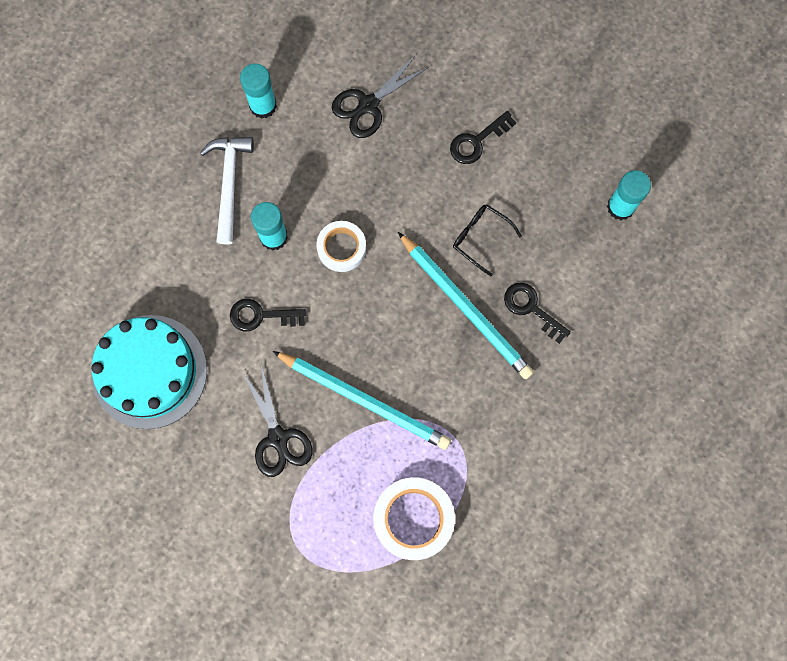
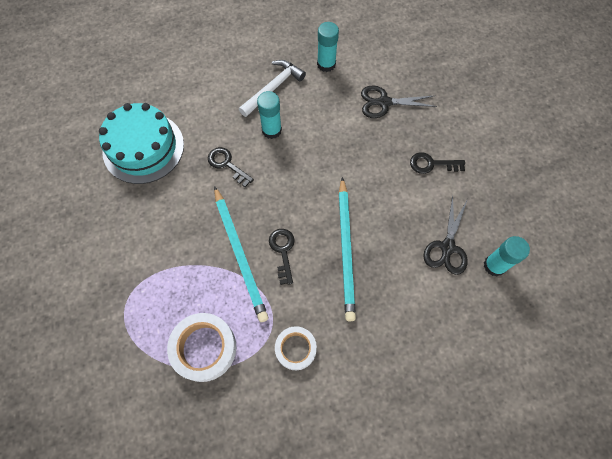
camera: 40 degrees right, 10 degrees down
(278, 438) = (174, 236): black scissors -> black scissors (447, 247)
(341, 248) = (303, 163): white tape -> white tape (295, 349)
(480, 238) = (389, 217): black glasses -> none
(531, 308) = (386, 281): black key -> black key (283, 251)

